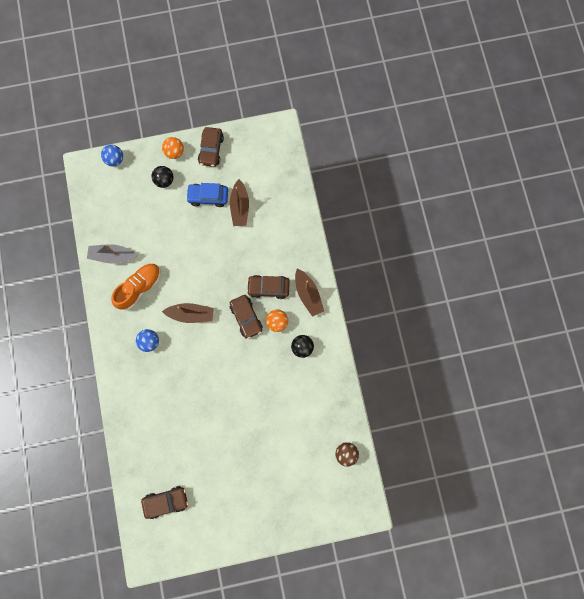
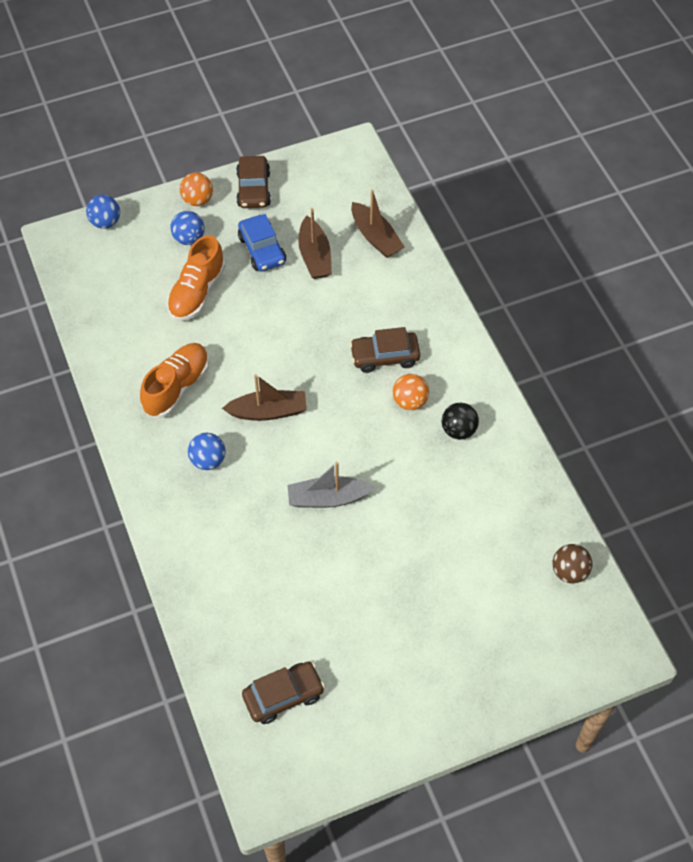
camera: 10 degrees left, 20 degrees down
(113, 256) = (125, 350): grey boat -> grey boat (328, 498)
(163, 221) = (197, 292): none -> orange shoe
(164, 180) = (189, 238): black ball -> blue ball
(208, 197) = (262, 250): blue car -> blue car turned 105 degrees counterclockwise
(246, 317) = (358, 402): brown car -> none
(308, 294) = (450, 356): brown boat -> brown boat (375, 237)

